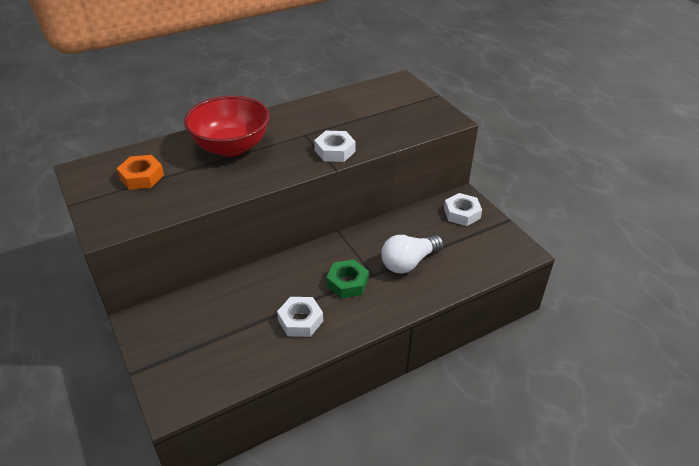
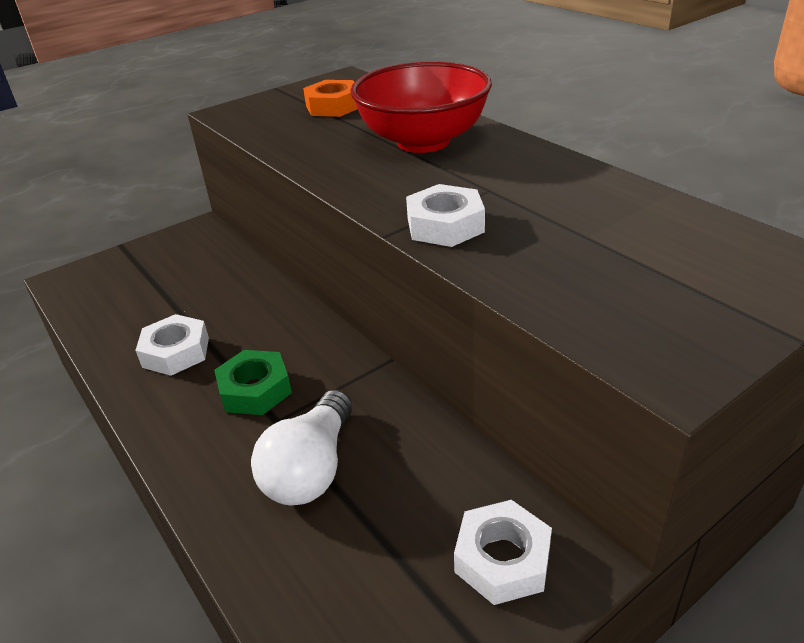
camera: 85 degrees right, 5 degrees down
(409, 262) = (311, 469): white light bulb -> white light bulb turned 120 degrees counterclockwise

